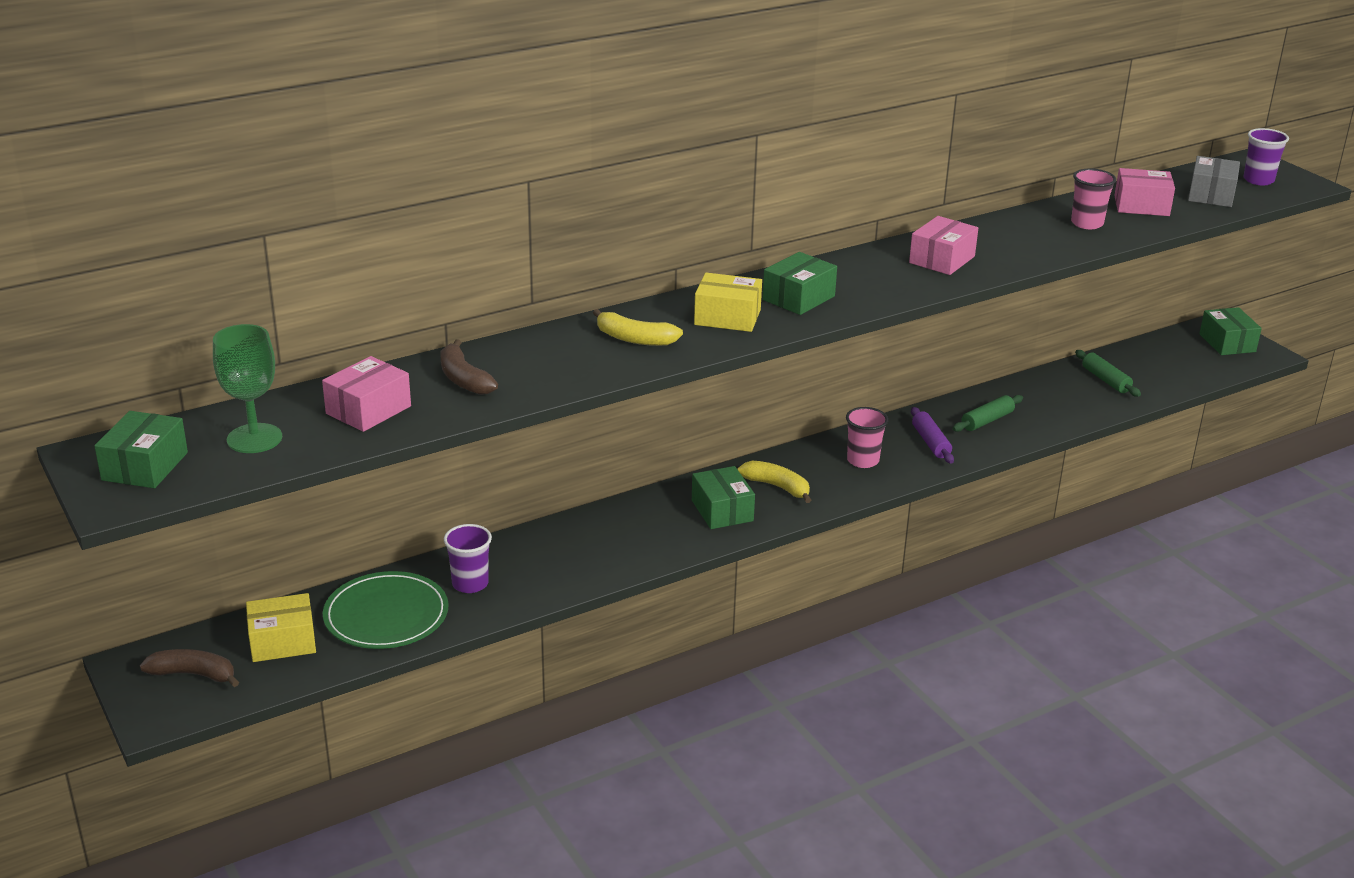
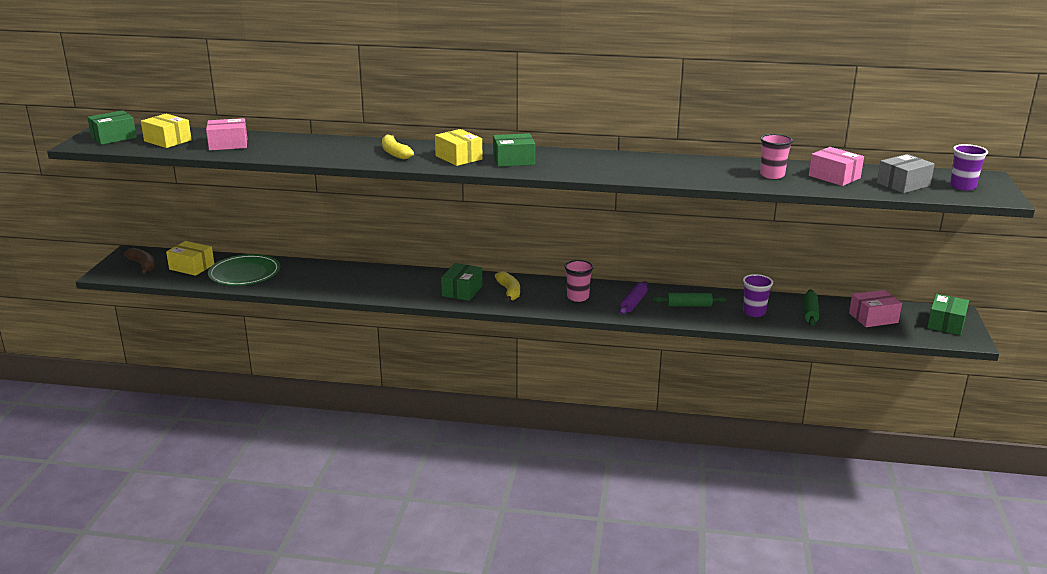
camera: 40 degrees right, 5 degrees down
(254, 438) = (168, 140): green goblet -> yellow box
(464, 379) = (289, 145): brown banana -> none
(470, 584) = (297, 275): purple cup -> purple cup (754, 312)
(942, 259) = (635, 167): pink box -> pink box (873, 318)

